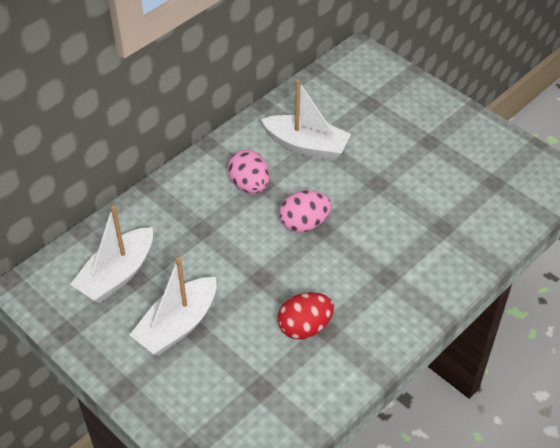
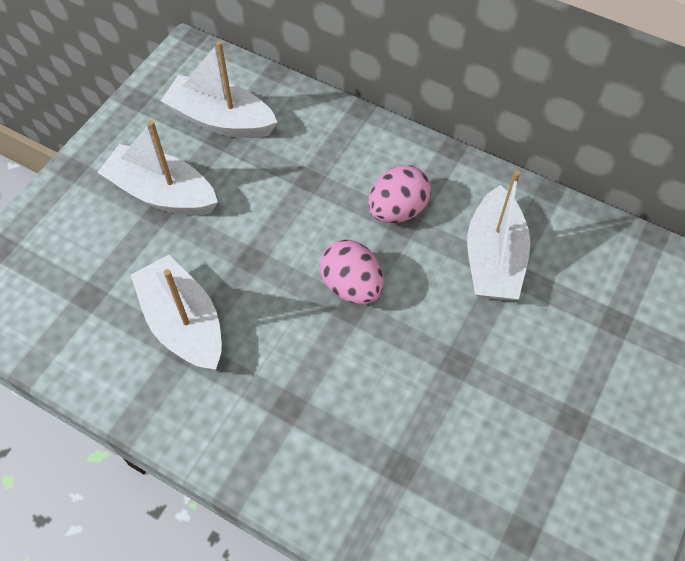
camera: 75 degrees right, 10 degrees up
(305, 327) = (183, 323): red egg -> white boat

